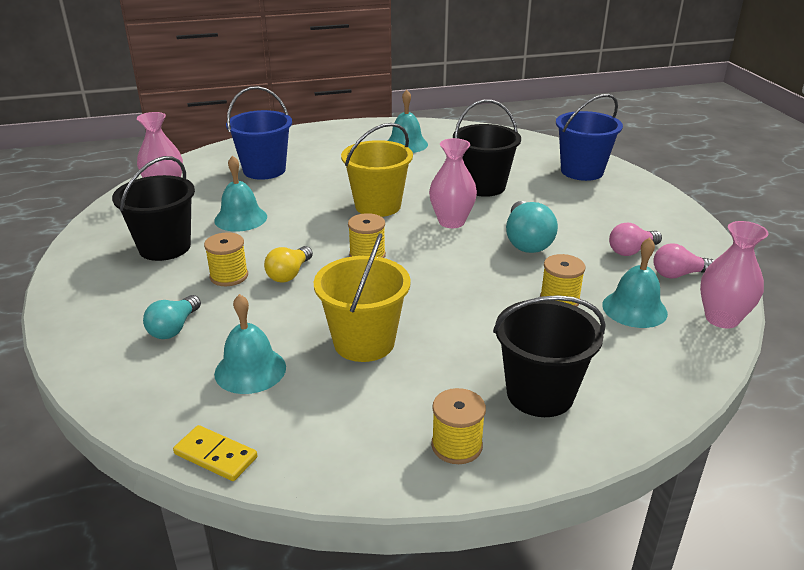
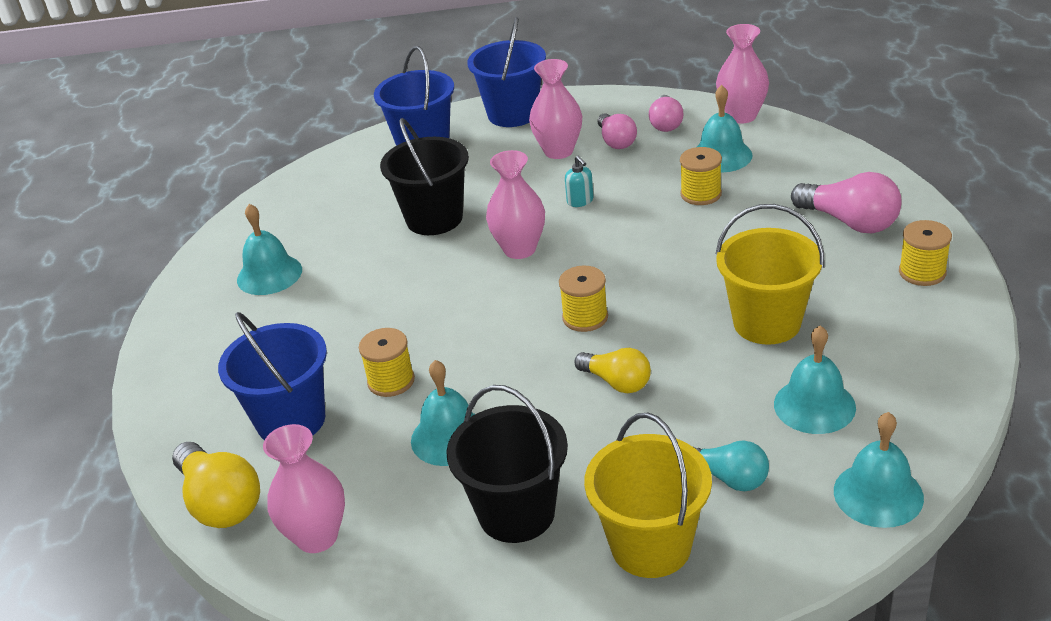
camera: 75 degrees left, 5 degrees up
(134, 404) = (878, 494): none -> turquoise bell
(200, 162) = (220, 502): none -> yellow light bulb
(216, 455) = (952, 421): yellow domino -> none
(229, 276) = (612, 437): yellow spool -> yellow spool (391, 381)
(378, 206) = (456, 306): yellow bucket -> yellow bucket (651, 546)
(526, 241) = (580, 201): turquoise light bulb -> turquoise soap dispenser
(540, 394) = (849, 222): black bucket -> pink light bulb
(601, 225) = (558, 151): none -> pink vase
(650, 200) = (513, 114): none -> blue bucket

